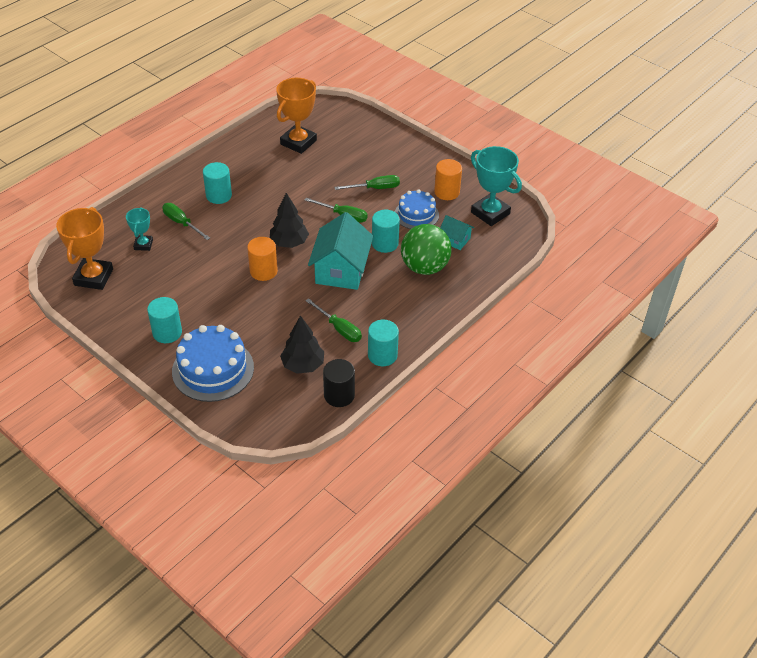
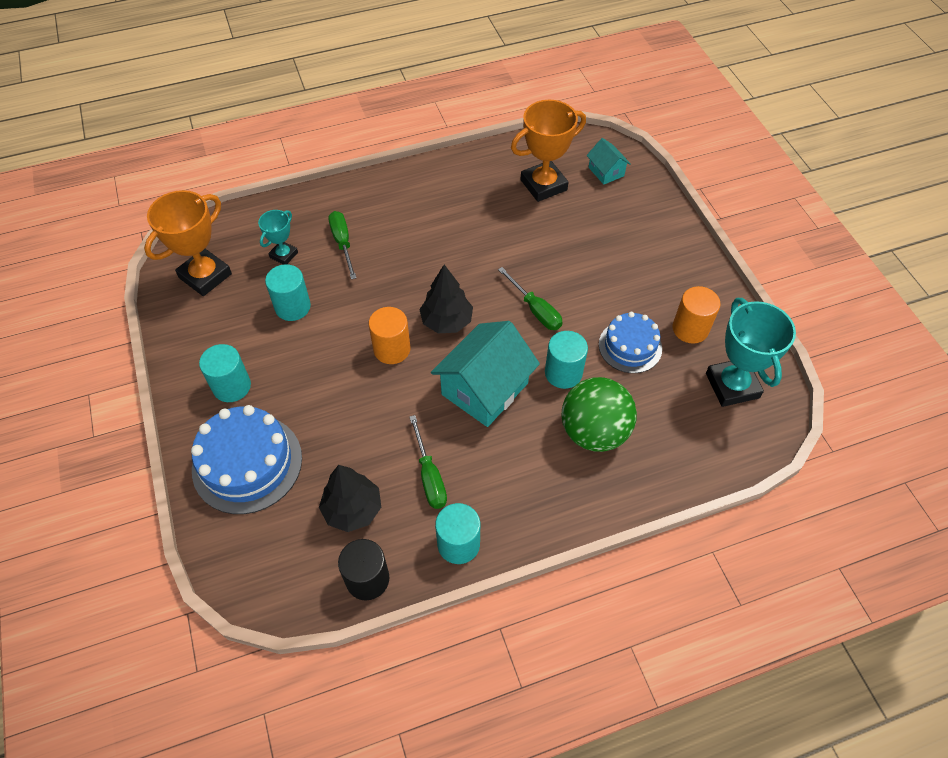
camera: 30 degrees right, 10 degrees up
(219, 195) = (407, 223): turquoise cylinder -> turquoise cylinder (292, 307)
(375, 188) = (599, 286): green screwdriver -> none
(455, 240) = (659, 407): turquoise house -> turquoise house (606, 172)

